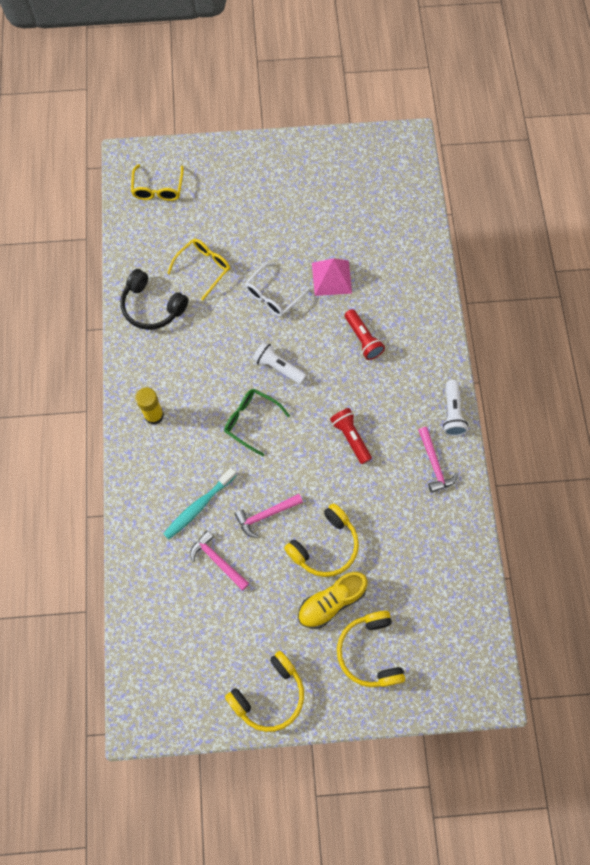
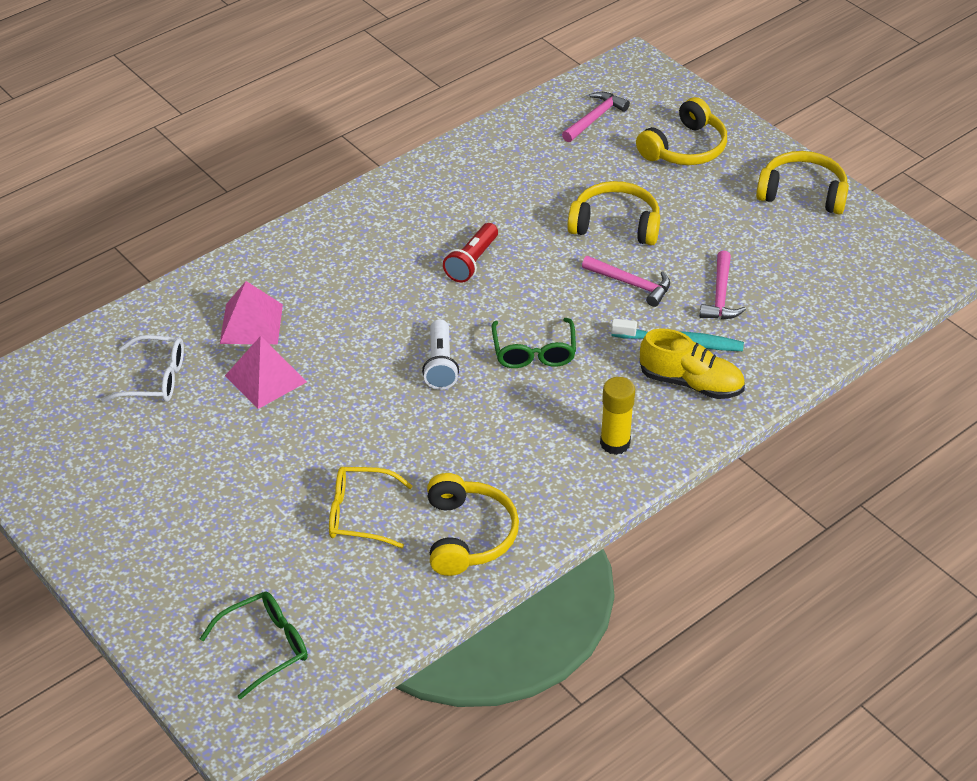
camera: 125 degrees left, 25 degrees down
(152, 307) = (468, 535): black headphones -> yellow headphones
(158, 189) = (265, 646): yellow glasses -> green glasses
(273, 296) = (342, 421): white glasses -> white glasses (155, 379)
(331, 602) = (667, 194): yellow shoe -> yellow shoe (691, 383)
(363, 339) = (332, 309): red flashlight -> none
(381, 293) = (251, 323): none -> pink pyramid
(434, 464) = (440, 187): pink hammer -> pink hammer (595, 118)
(452, 413) = (364, 199): white flashlight -> none

